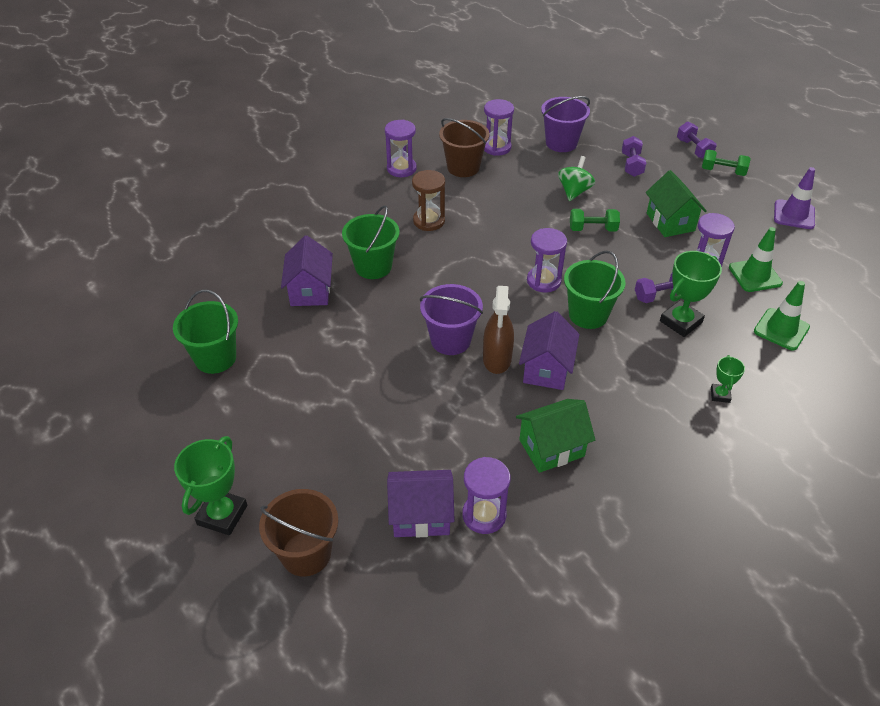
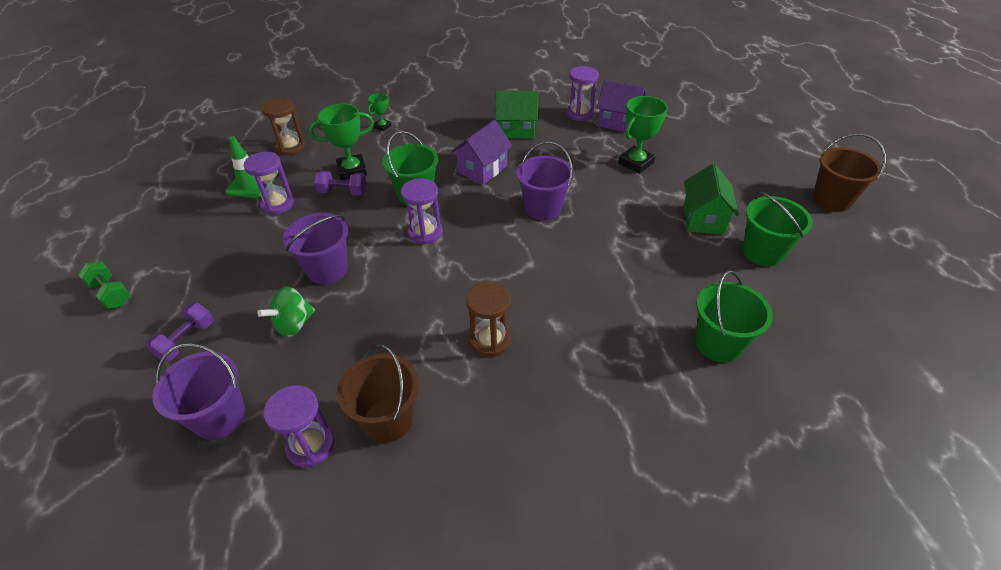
camera: 155 degrees left, 0 degrees up
(222, 515) = (749, 151): green trophy -> green trophy (636, 163)
(306, 553) = (694, 123): brown bucket -> brown bucket (831, 200)
(310, 290) = (659, 292): purple house -> none
(373, 266) = (582, 300): green bucket -> green bucket (718, 343)
(401, 169) = (475, 453): purple hourglass -> none
(497, 359) = (514, 185): brown spray bottle -> none
(593, 229) = (327, 269): green dumbbell -> purple bucket
(670, 222) = (247, 252): green house -> green house (703, 219)
(694, 149) = (88, 338): purple dumbbell -> none
(781, 329) = (290, 147): green traffic cone -> brown hourglass
(794, 215) = (134, 223): purple traffic cone -> none

